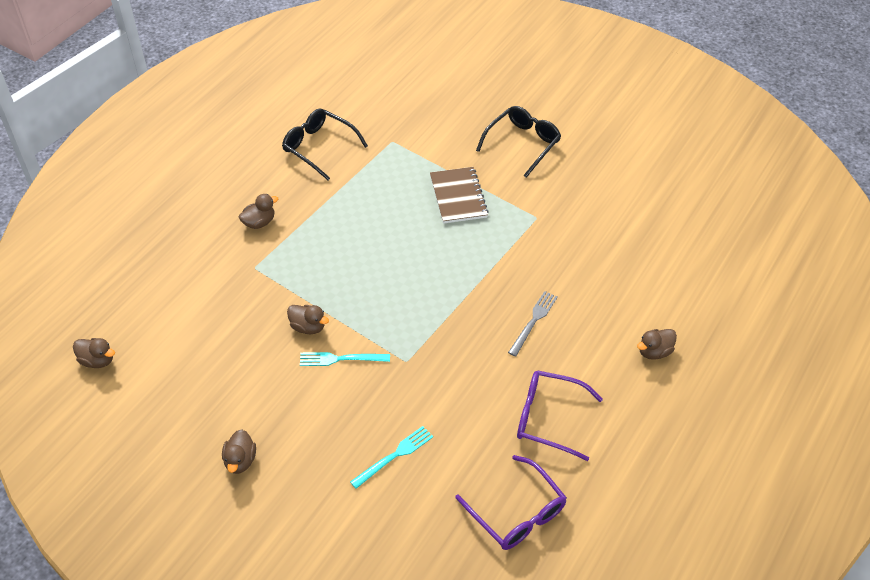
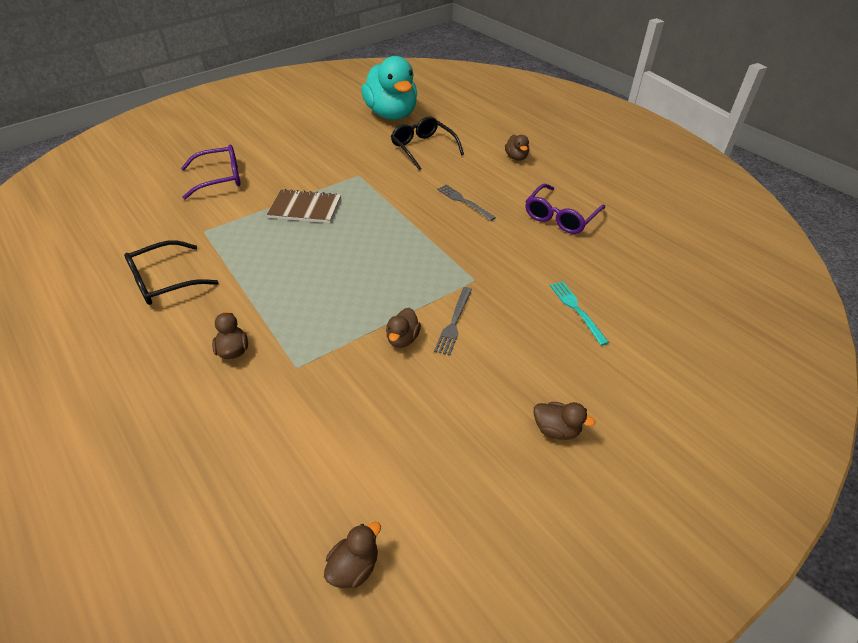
camera: 70 degrees left, 5 degrees down
(308, 327) = (403, 339): brown duck -> brown duck turned 150 degrees clockwise
(341, 359) = (454, 322): turquoise fork -> grey fork
(517, 513) = (646, 253): purple glasses -> purple glasses (220, 178)
(522, 143) = (274, 162): black glasses -> black glasses (423, 148)
(681, 205) = (391, 114): none -> turquoise duck

